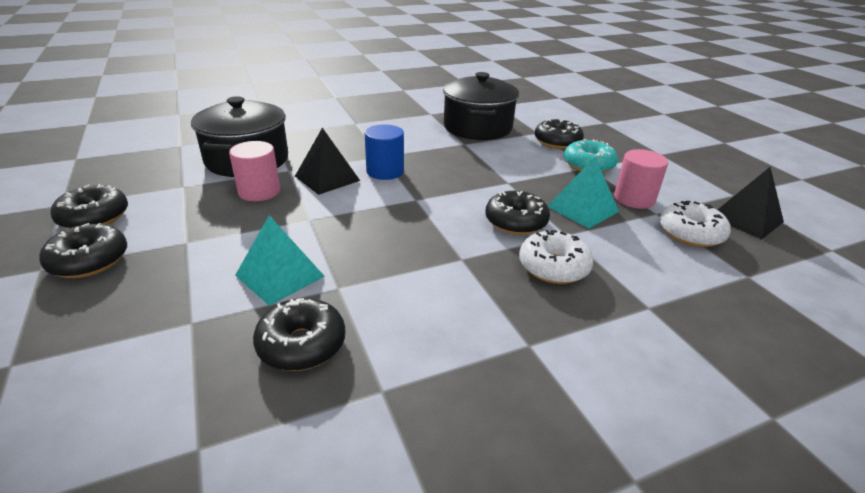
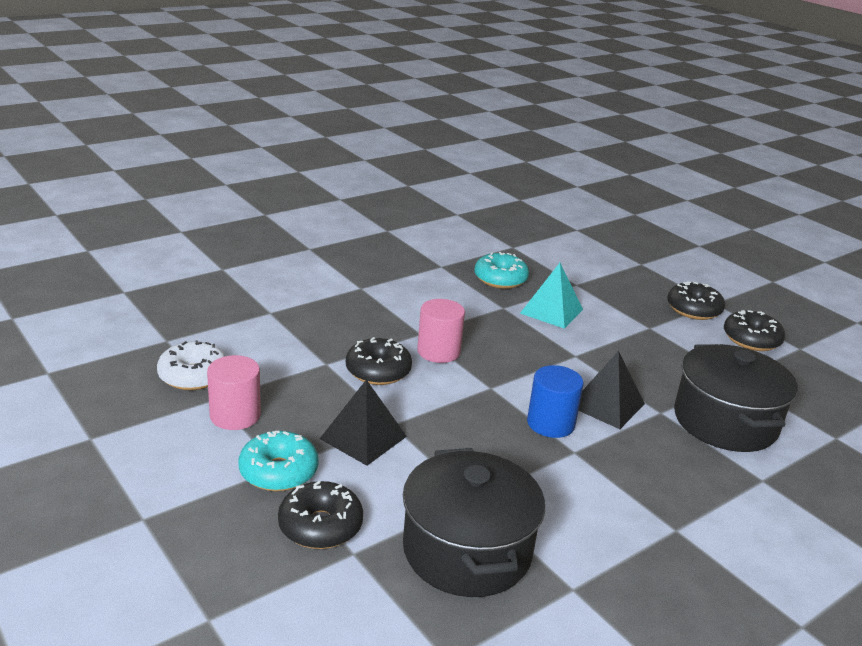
camera: 165 degrees right, 5 degrees down
(259, 191) = (655, 379): pink cylinder -> pink cylinder (438, 351)
(302, 344) = (500, 279): black donut -> turquoise donut
(553, 267) = (342, 333): white donut -> none
(582, 209) = (303, 394): turquoise pyramid -> none
(746, 219) = (110, 400): black pyramid -> black pyramid (363, 437)

